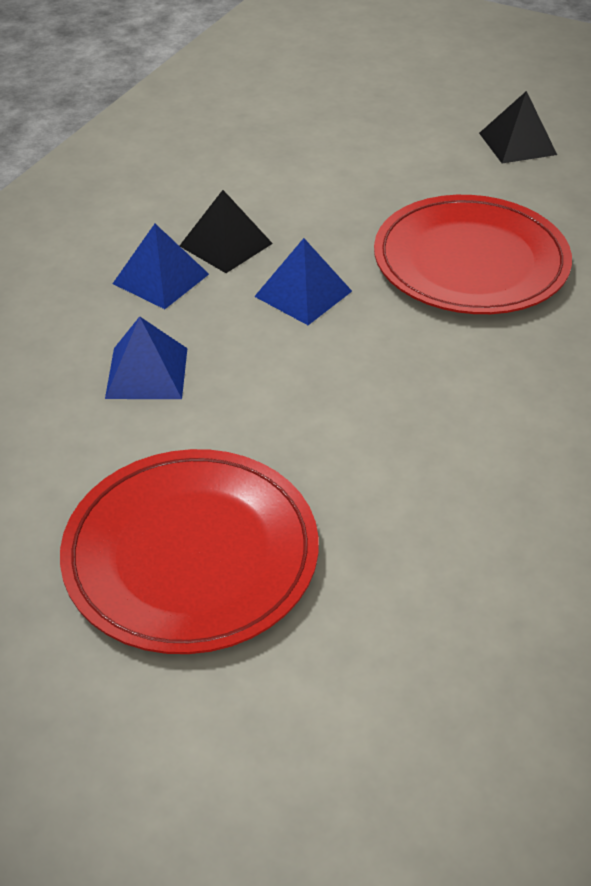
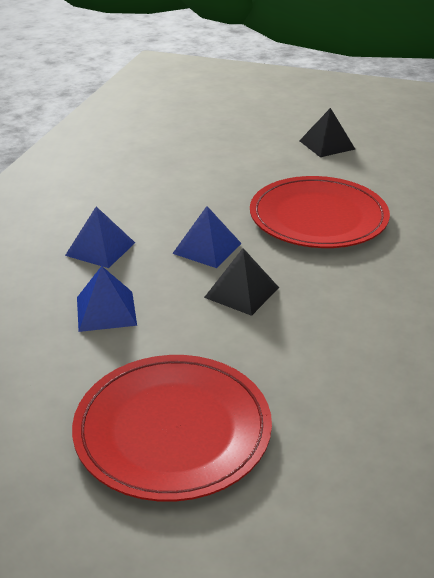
camera: 10 degrees left, 10 degrees down
(225, 244) = (142, 223): black pyramid -> black pyramid (241, 292)

